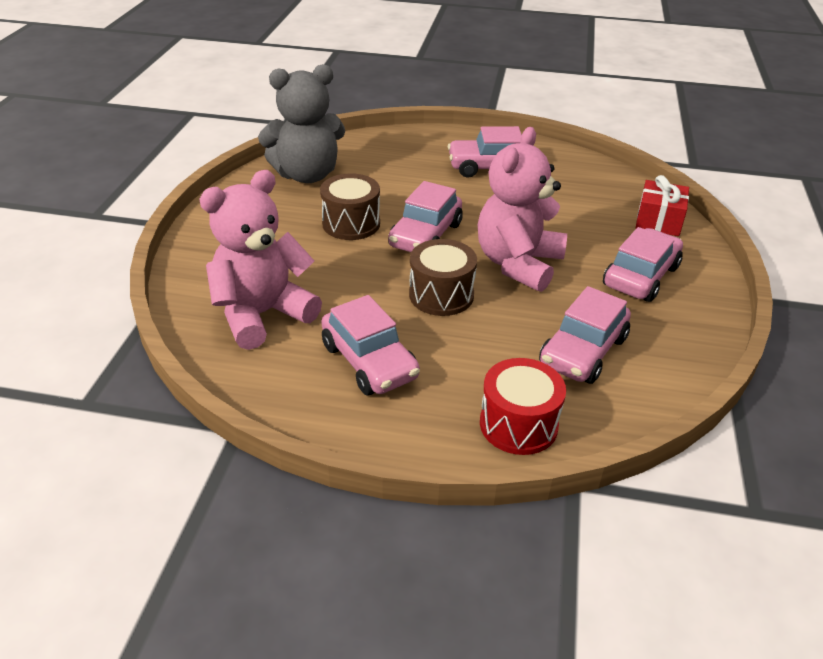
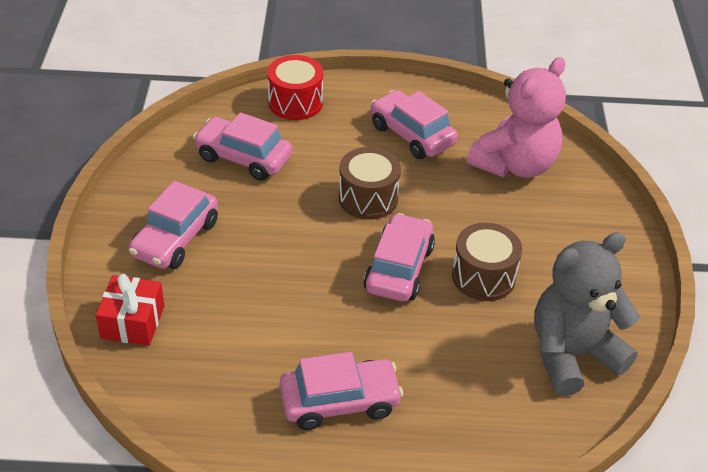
camera: 170 degrees right, 5 degrees up
(518, 264) = (298, 241): pink teddy bear -> none
(583, 351) = (243, 158): pink car -> pink car turned 90 degrees counterclockwise

